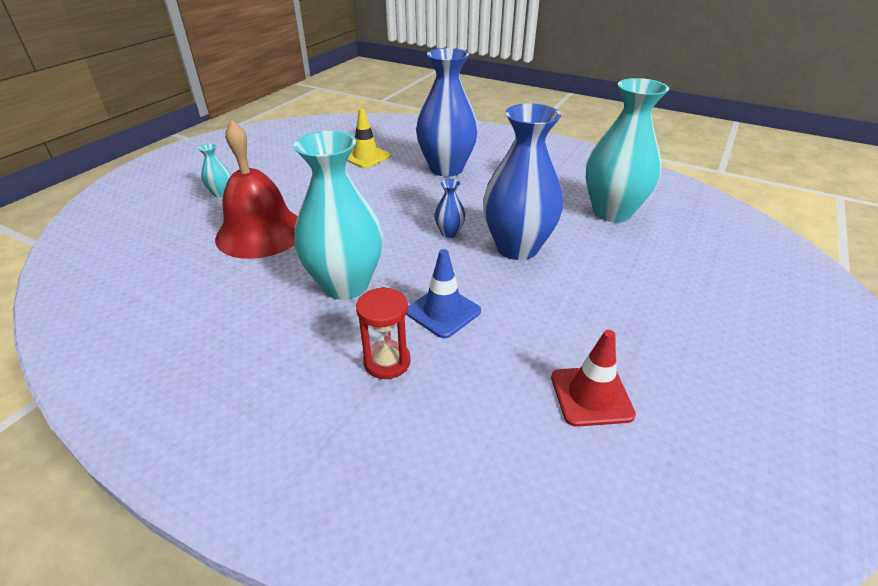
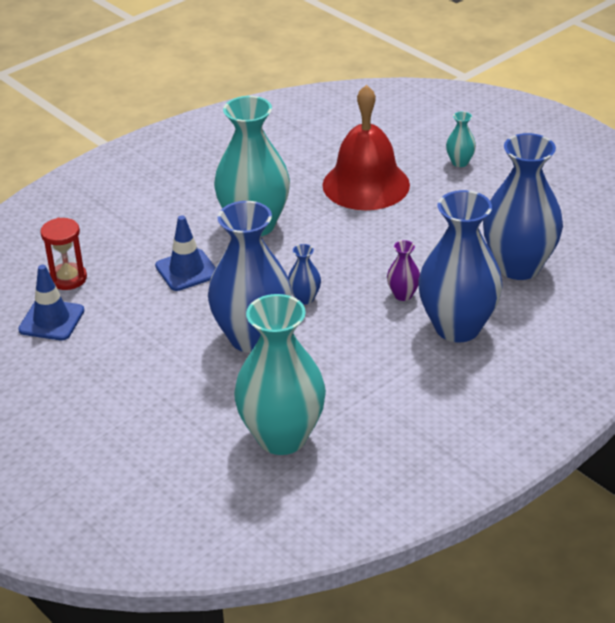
camera: 110 degrees right, 0 degrees up
(366, 157) = (518, 266): yellow traffic cone -> blue vase
(387, 362) = (150, 234): red hourglass -> red hourglass (68, 278)
(420, 192) = (403, 295): none -> purple vase
(591, 396) = (51, 320): red traffic cone -> blue traffic cone

